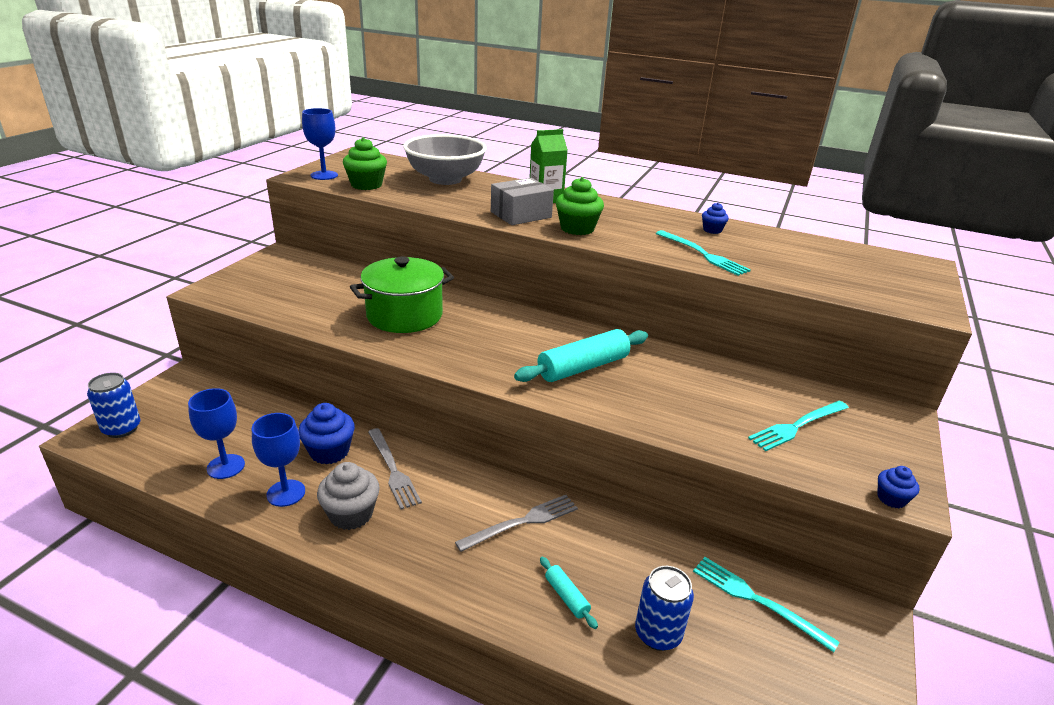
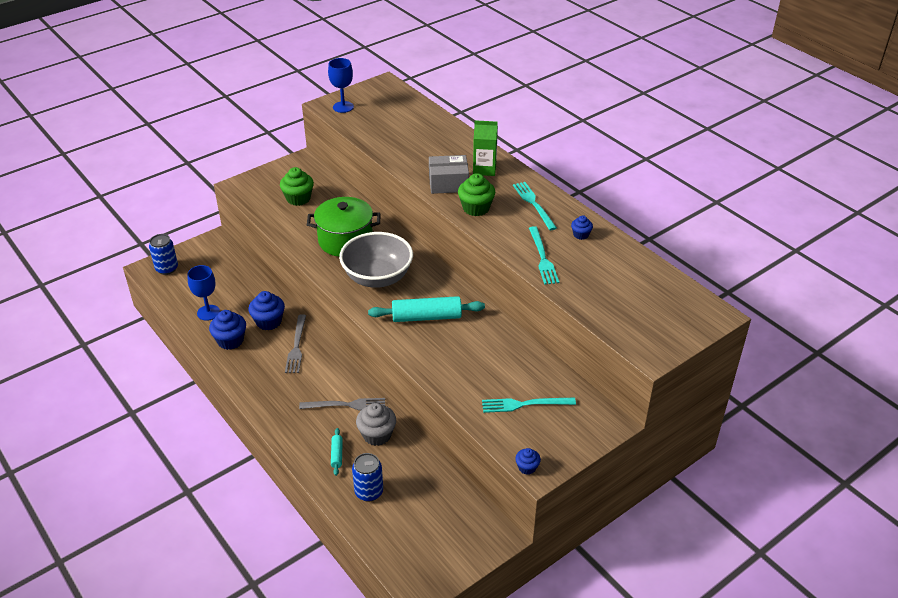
camera: 30 degrees right, 10 degrees up
(286, 493) = (230, 340): blue goblet -> blue cupcake
(351, 514) = (256, 366): grey cupcake -> grey cupcake (377, 435)
(366, 185) = (365, 125): green cupcake -> green cupcake (298, 198)
(445, 179) = (427, 129): grey bowl -> grey bowl (377, 277)
(757, 600) = (442, 499): turquoise fork -> turquoise fork (534, 204)

